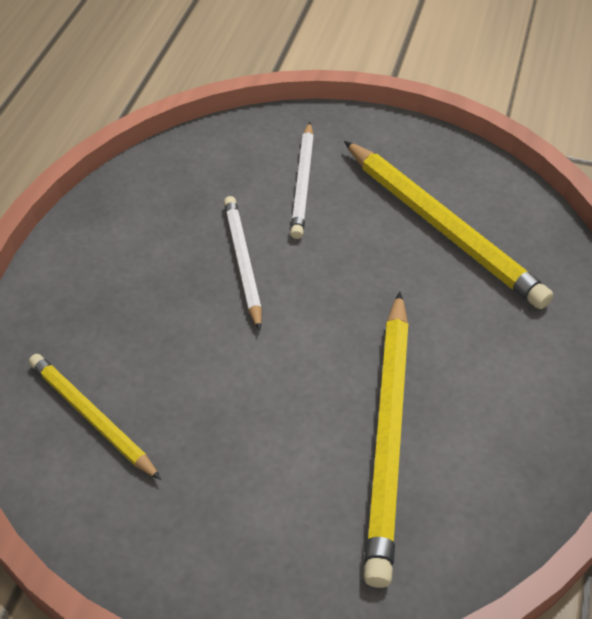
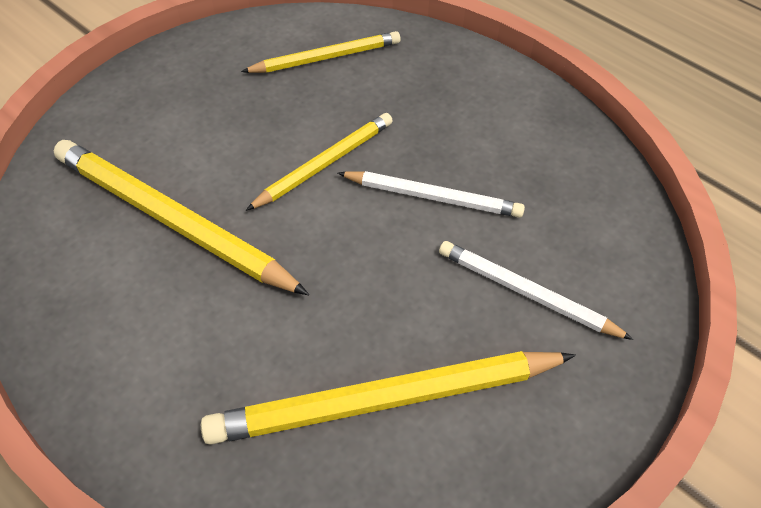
camera: 115 degrees right, 5 degrees up
(248, 351) = (325, 163): none -> yellow pencil

